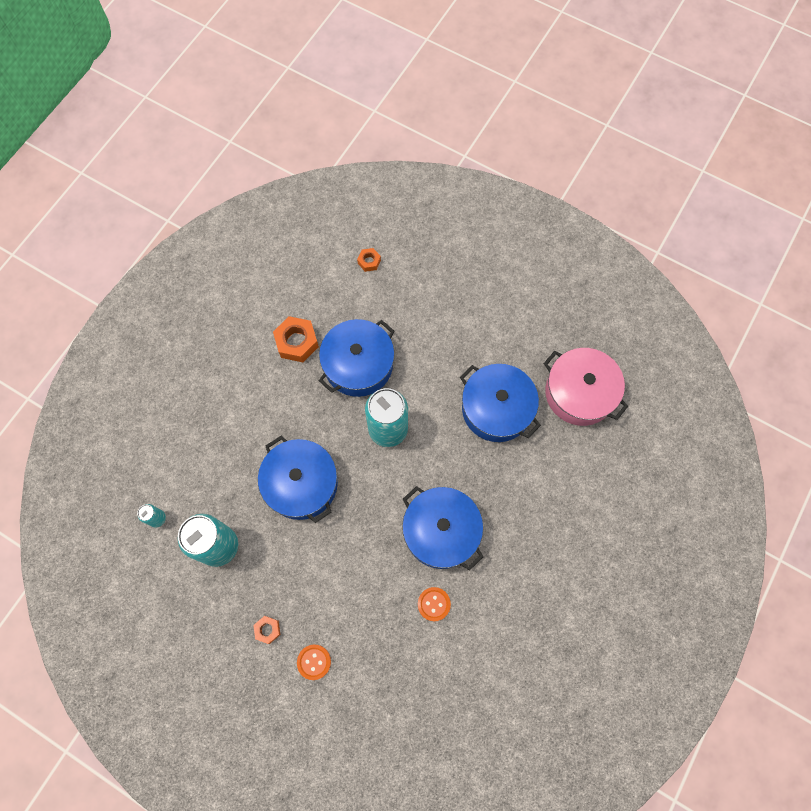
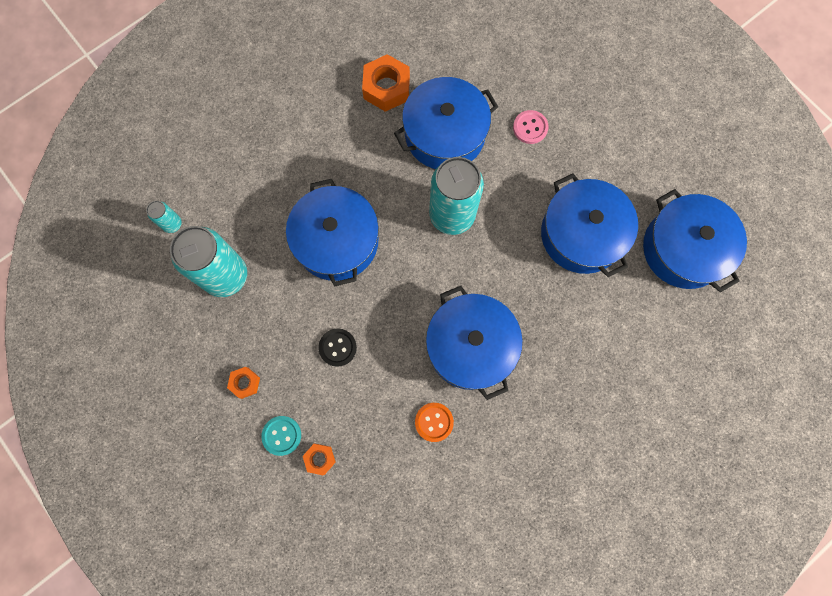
camera: 20 degrees right, 5 degrees up
(314, 662) = (281, 435): orange button -> turquoise button
(334, 572) = (337, 347): none -> black button
(369, 261) = (497, 26): orange nut -> orange nut (320, 459)
(425, 336) = (530, 128): none -> pink button
(579, 393) = (683, 249): pink pot -> blue pot

